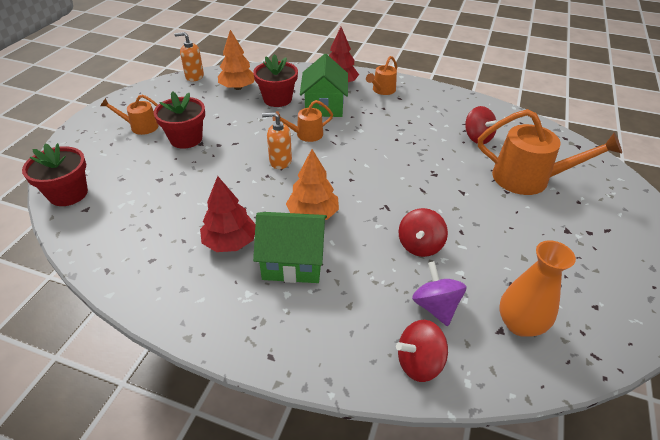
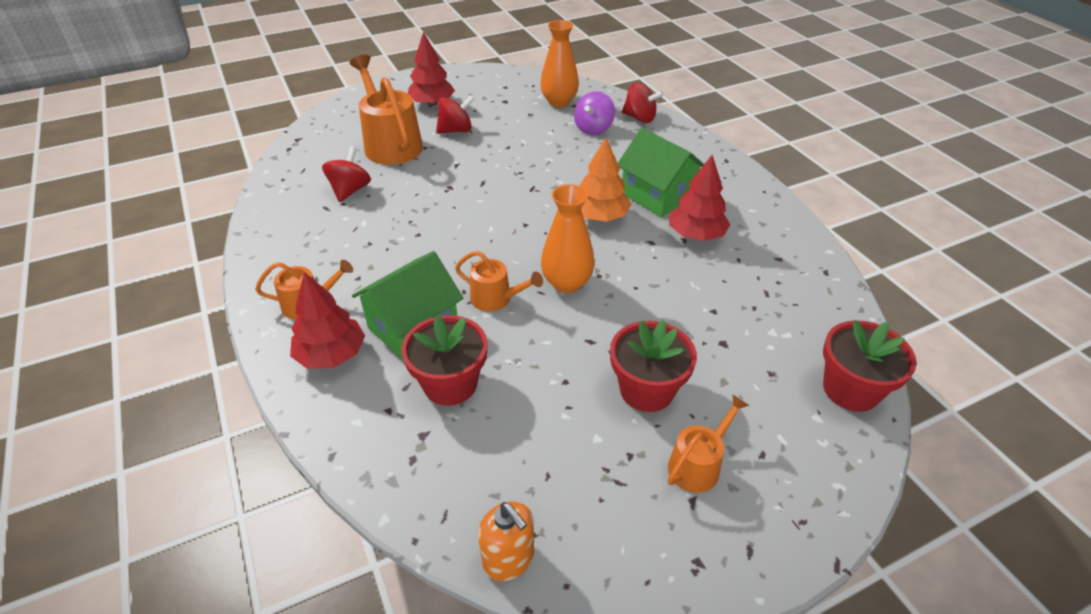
camera: 135 degrees left, 0 degrees up
(140, 127) = (698, 465): orange watering can -> orange watering can turned 90 degrees counterclockwise
(238, 88) = (472, 457): orange tree -> none
(280, 161) = (567, 283): orange soap dispenser -> orange vase
(420, 245) = (551, 155): red spinning top -> red spinning top (456, 130)
(591, 234) = (432, 103): none -> red tree

